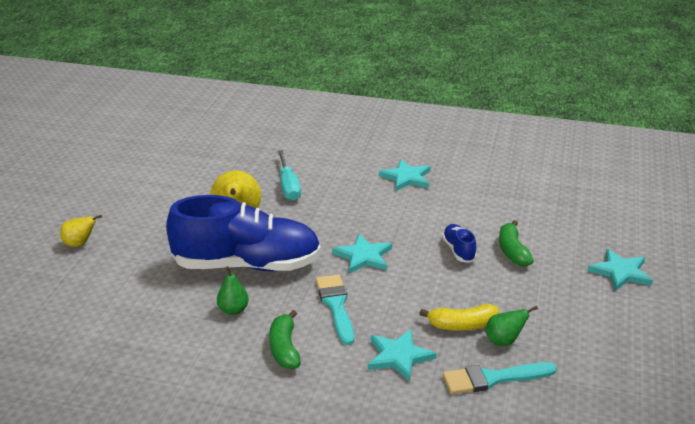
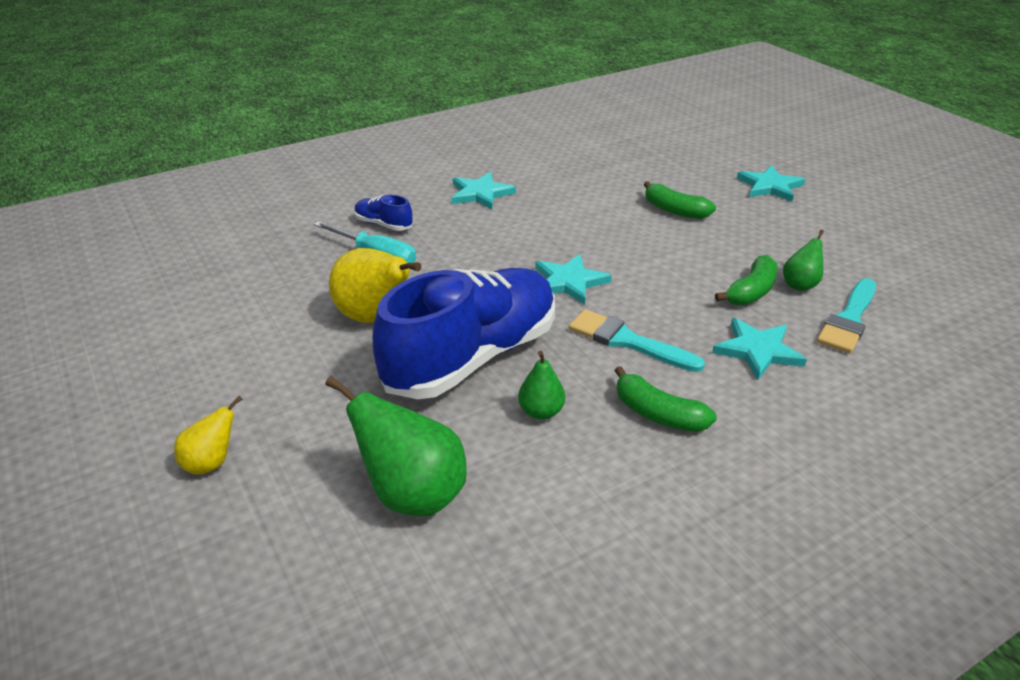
camera: 45 degrees left, 5 degrees up
(126, 307) = (412, 494): none -> green pear
(458, 250) = (635, 232): blue shoe -> blue shoe (383, 224)
(462, 325) = (751, 291): yellow banana -> green banana

